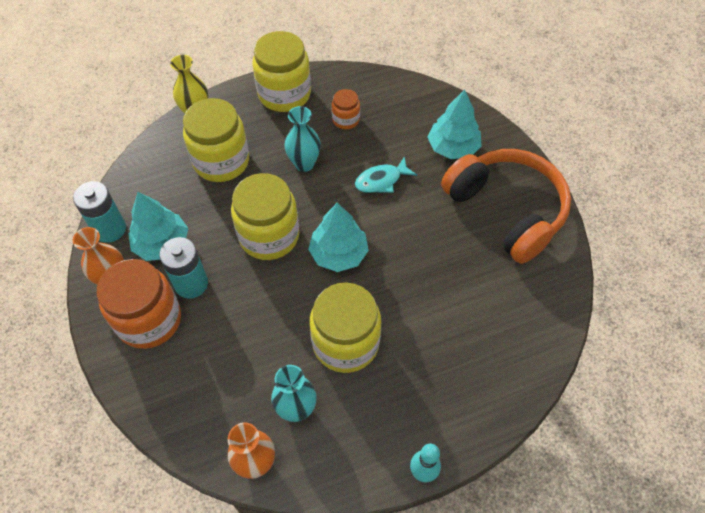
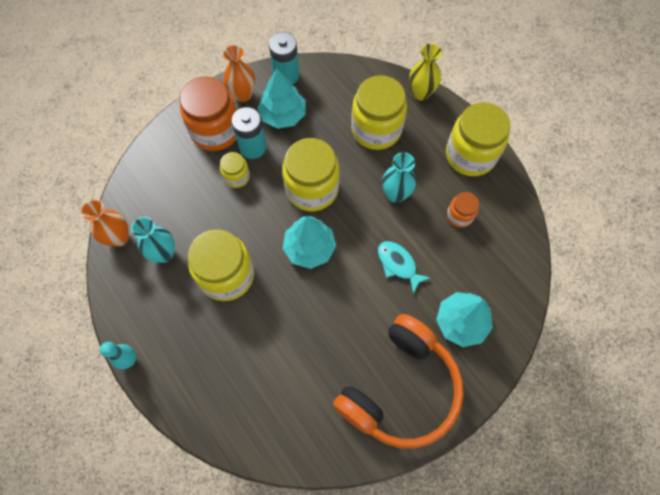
camera: 75 degrees right, 10 degrees up
(223, 309) = (236, 177): none -> yellow jar

